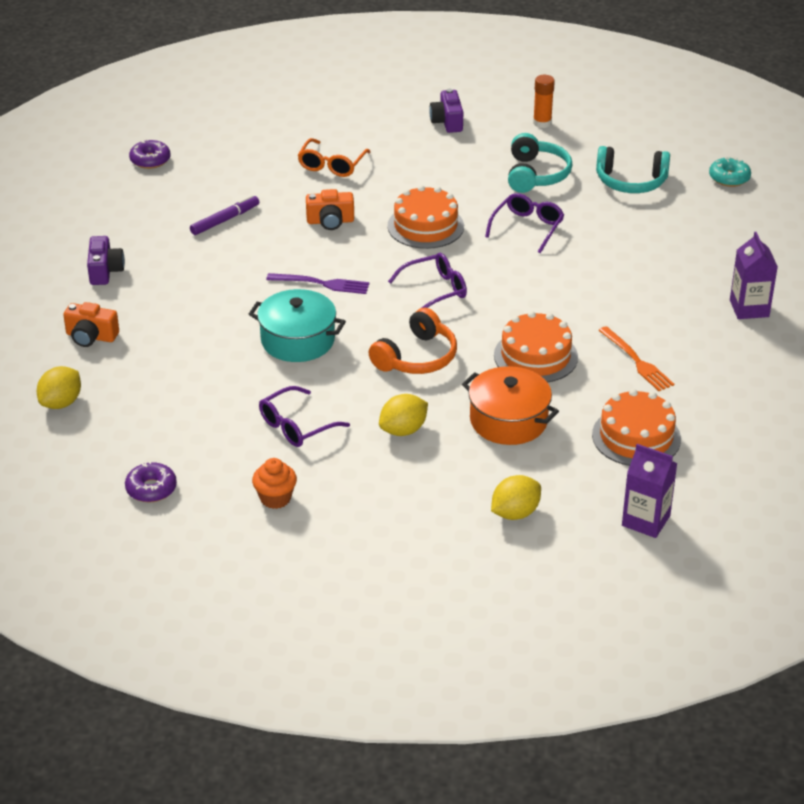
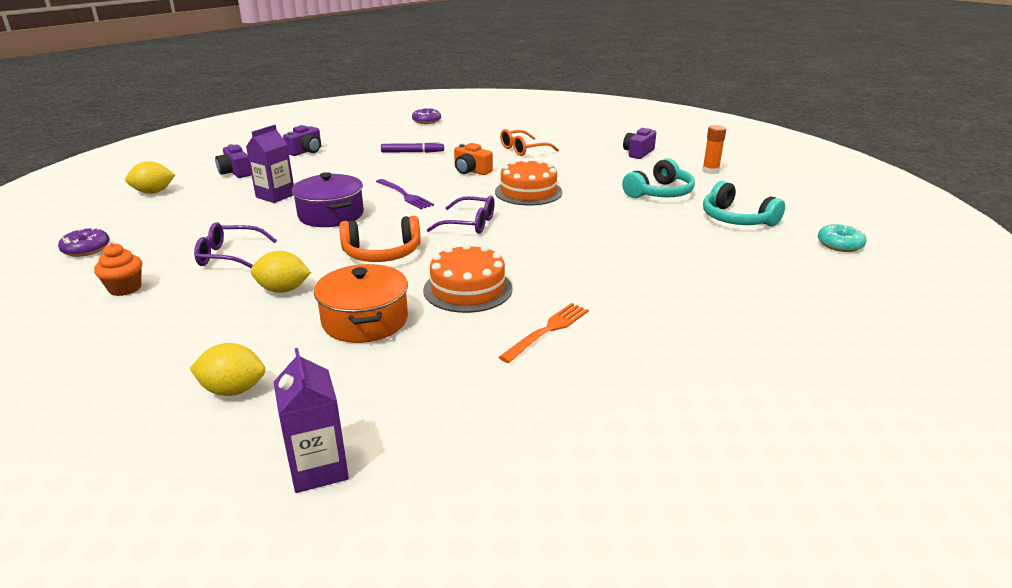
camera: 40 degrees right, 10 degrees down
(91, 337) = (235, 172): orange camera -> purple camera
(297, 340) = (331, 215): turquoise pot -> purple pot
(527, 228) = (602, 216): purple glasses -> none
(636, 437) = (444, 387): orange cake -> none
(637, 361) = (547, 330): orange fork -> orange fork turned 150 degrees counterclockwise
(749, 308) = (728, 339): purple carton -> purple carton (275, 196)

